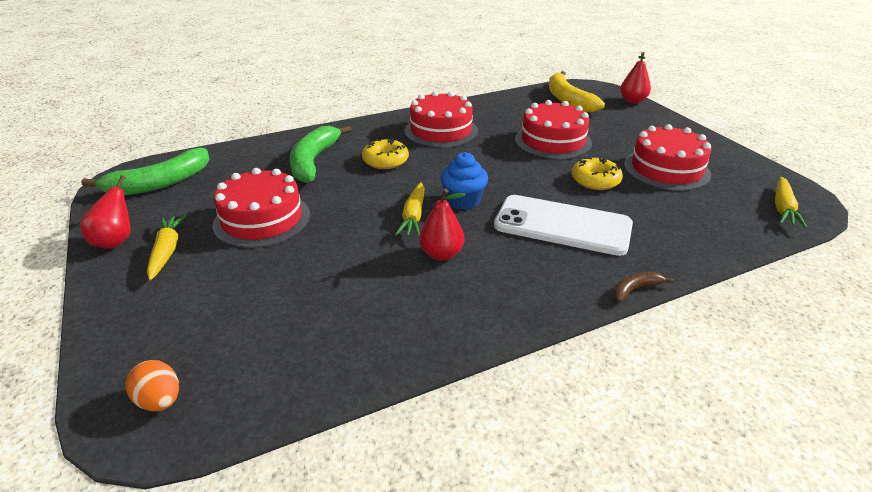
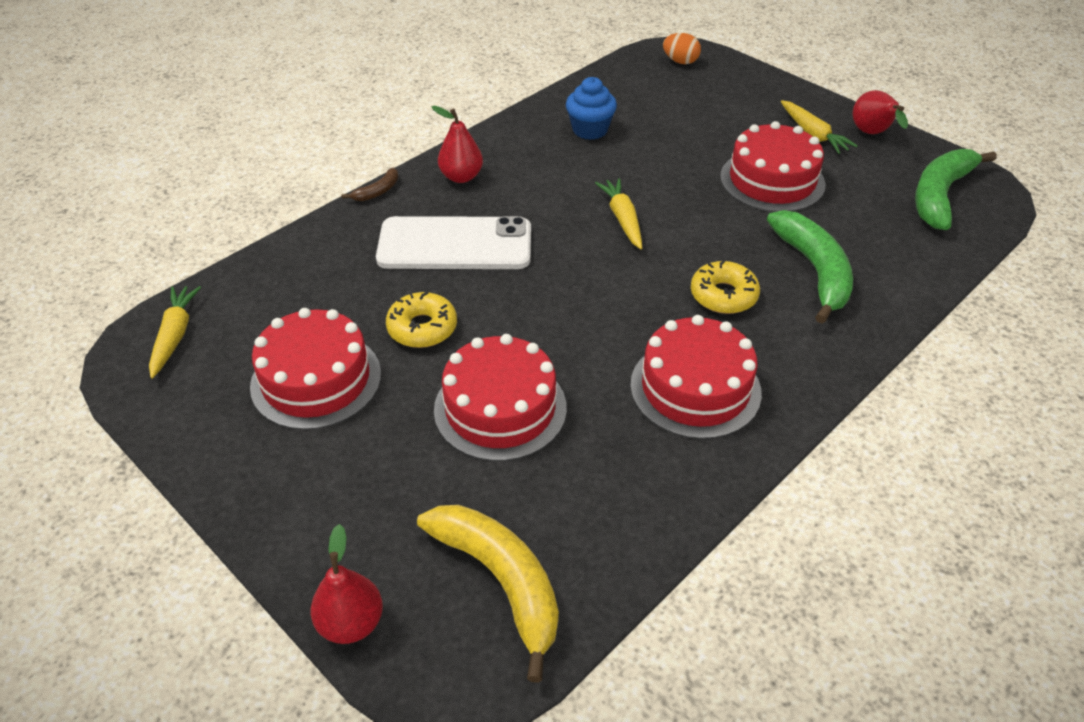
camera: 160 degrees right, 10 degrees up
(441, 254) = (567, 185): red pear -> red pear (461, 177)
(463, 201) = (580, 252): blue cupcake -> blue cupcake (590, 130)

